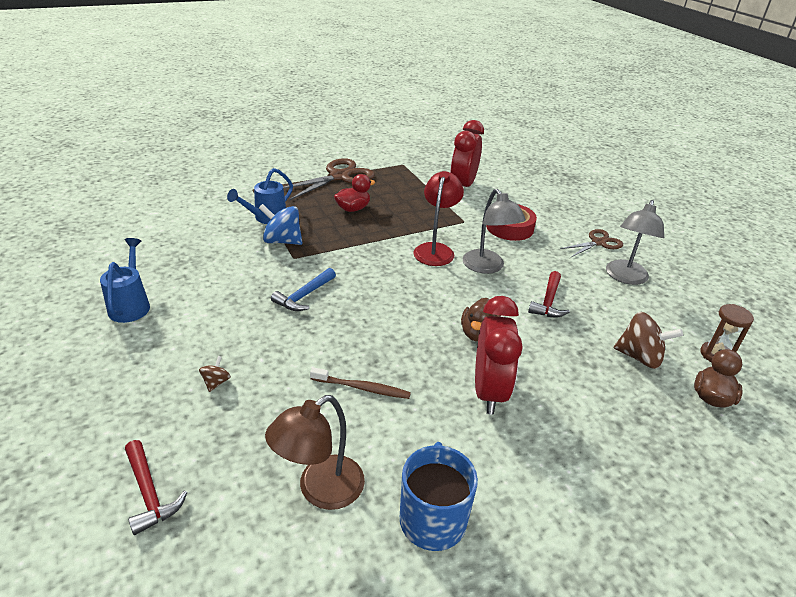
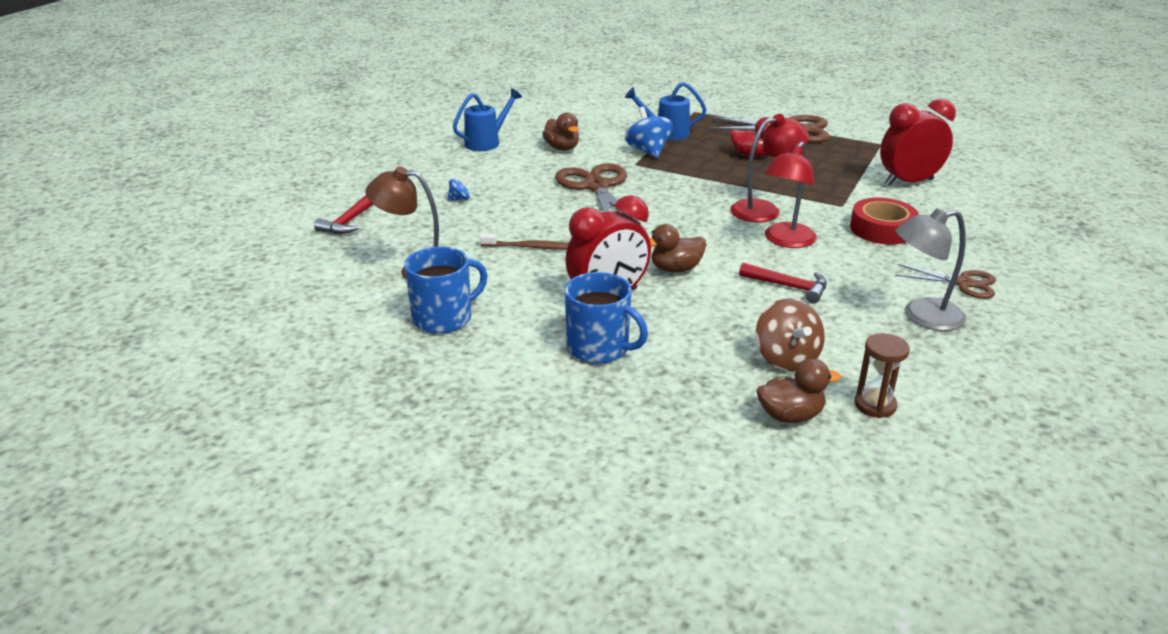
camera: 55 degrees right, 5 degrees down
(211, 274) = (562, 148): none -> brown duck
(216, 382) = (459, 199): brown spinning top -> blue spinning top
(304, 296) = (596, 187): blue hammer -> brown scissors
(362, 388) = (531, 247): brown toothbrush -> brown toothbrush turned 60 degrees counterclockwise
(487, 267) = (786, 241): grey lamp -> red lamp
(548, 302) = (788, 287): red hammer -> red hammer turned 135 degrees counterclockwise
(563, 441) = (599, 348): none -> blue mug

